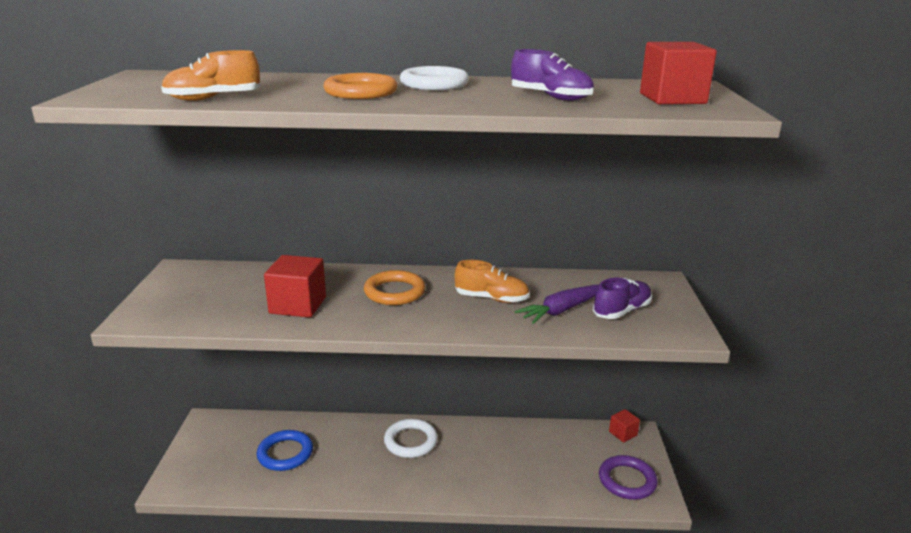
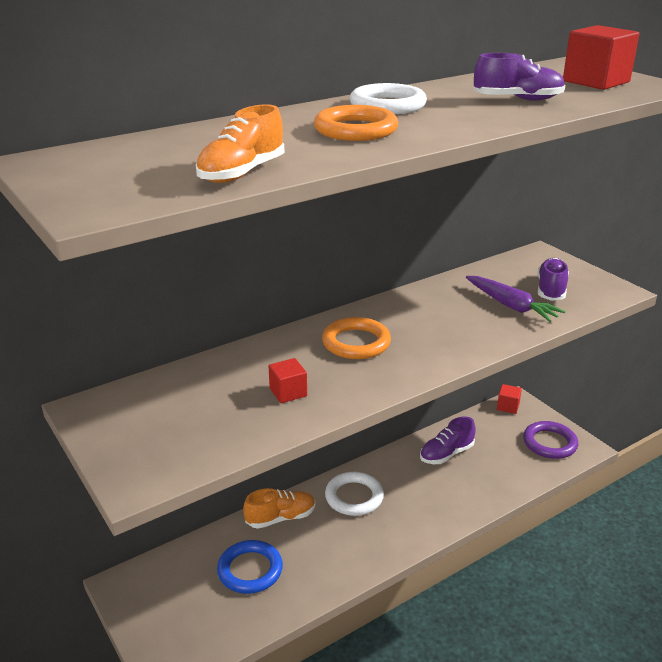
camera: 35 degrees left, 5 degrees up
(298, 305) = (288, 392): red cube -> red cube, size x0.56
(491, 298) = (444, 317): orange shoe -> orange shoe (280, 518)
(521, 445) = (446, 454): none -> purple shoe
(562, 310) = (511, 306): purple carrot -> purple carrot turned 60 degrees counterclockwise

